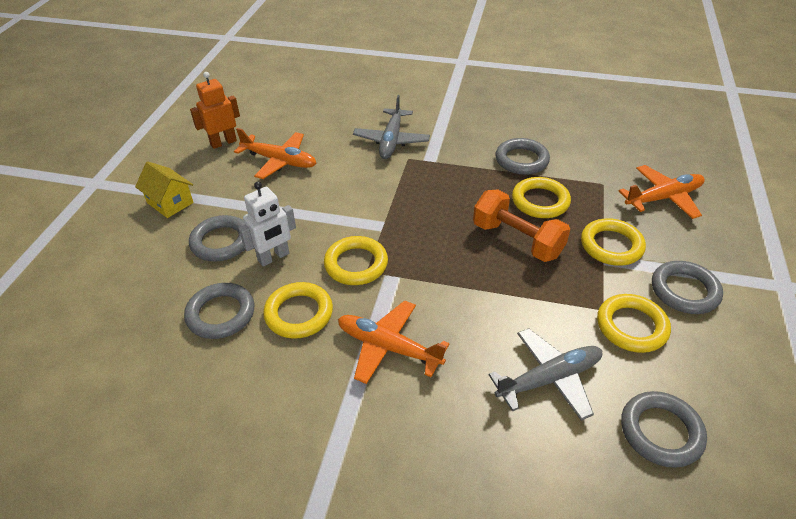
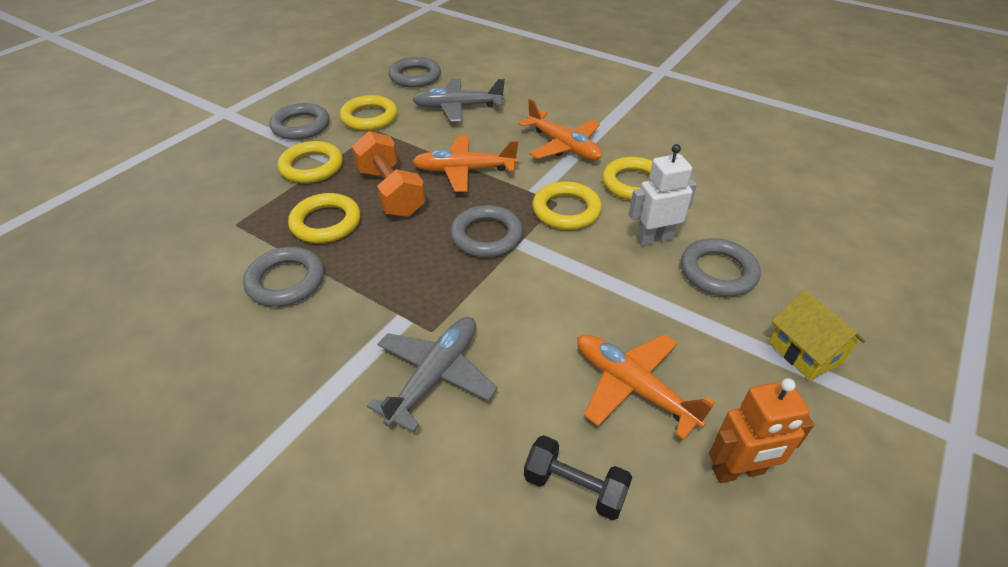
camera: 160 degrees left, 0 degrees up
(221, 314) = (710, 200): grey ring -> grey ring (486, 236)
(302, 121) = (574, 487): none -> black dumbbell
(663, 198) = (201, 193): orange plane -> orange plane (464, 170)

